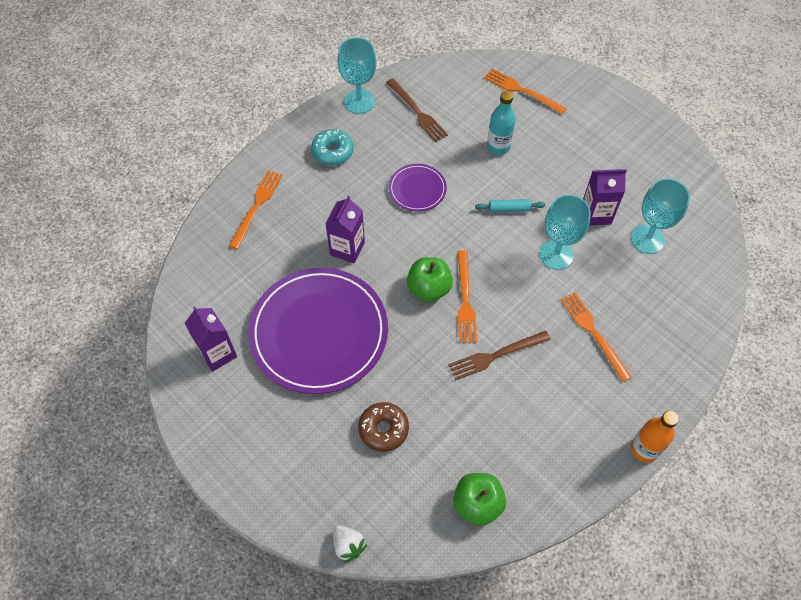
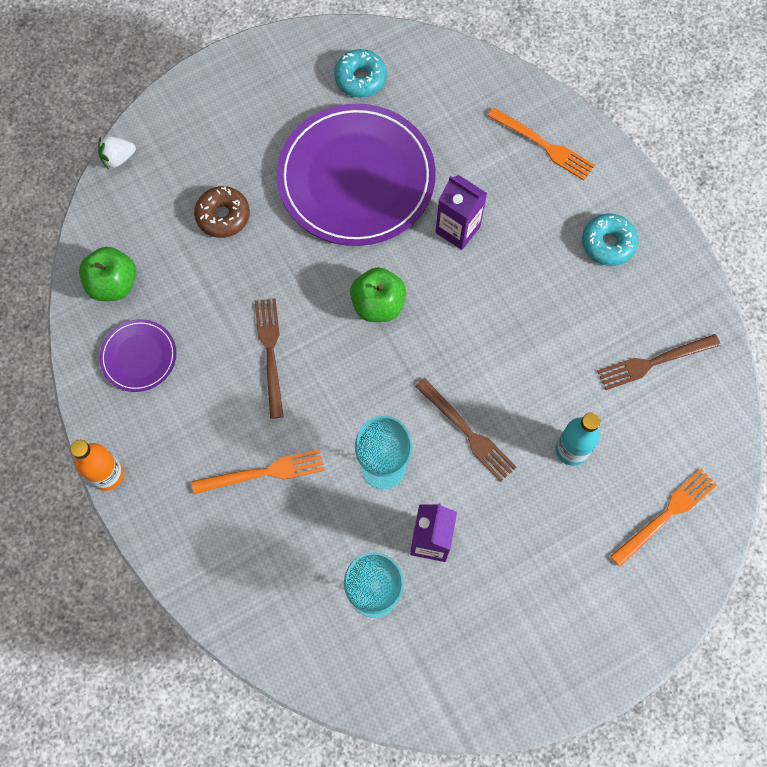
camera: 105 degrees right, 10 degrees up
(218, 353) = (360, 78): purple carton -> turquoise donut
(359, 101) = (687, 293): turquoise goblet -> none
(417, 189) = (525, 329): purple plate -> purple plate (139, 356)
(465, 299) = (352, 340): orange fork -> none
(509, 209) = (467, 432): turquoise rolling pin -> brown fork

